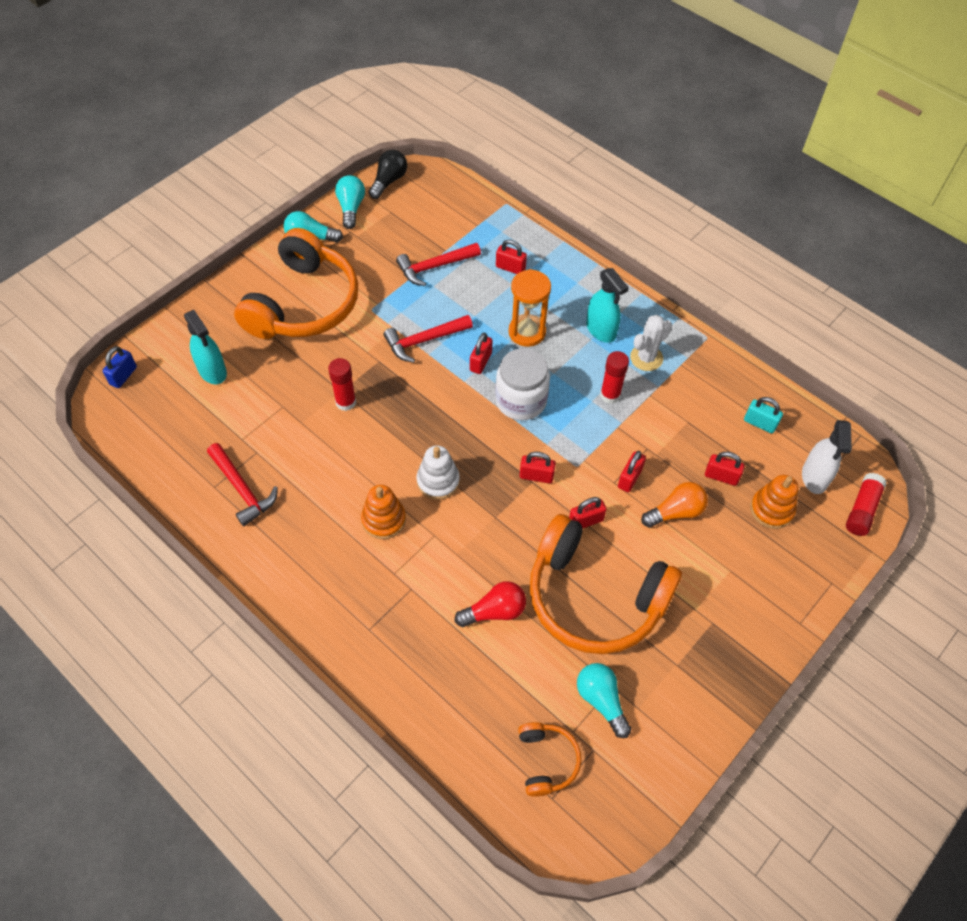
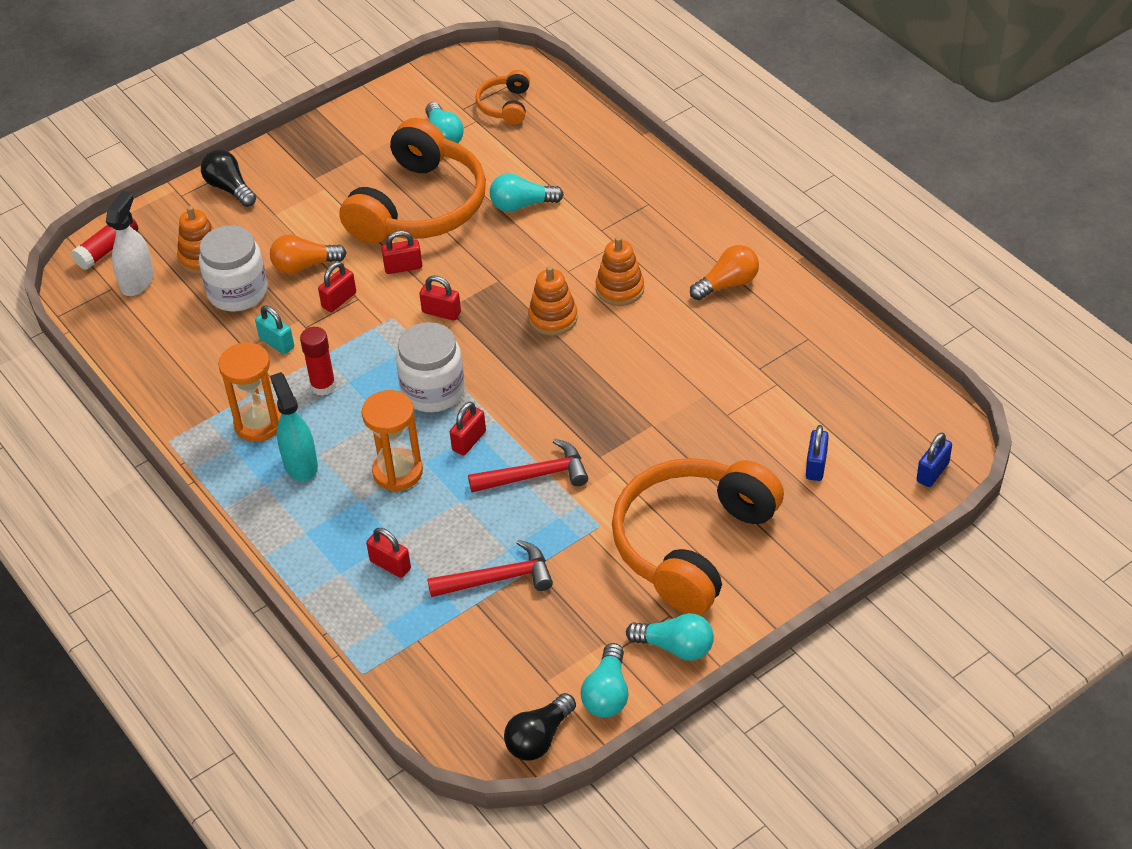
camera: 165 degrees left, 10 degrees down
(212, 371) = (816, 465): turquoise spray bottle -> blue padlock
(242, 489) = (775, 332): red hammer -> none
(286, 537) = (727, 284): none -> orange light bulb
(346, 402) = (648, 411): red glue stick -> none
(438, 481) = (553, 318): white stacking toy -> orange stacking toy
(494, 611) = (522, 205): red light bulb -> turquoise light bulb
(594, 597) = (419, 206): orange headphones -> orange headphones turned 75 degrees clockwise
(646, 358) = (258, 424): white cactus -> orange hourglass
(721, 476) = (238, 292): red padlock -> white jar
(759, 423) = (163, 338): turquoise padlock -> turquoise padlock (277, 343)
(789, 598) = (229, 188): none -> black light bulb

